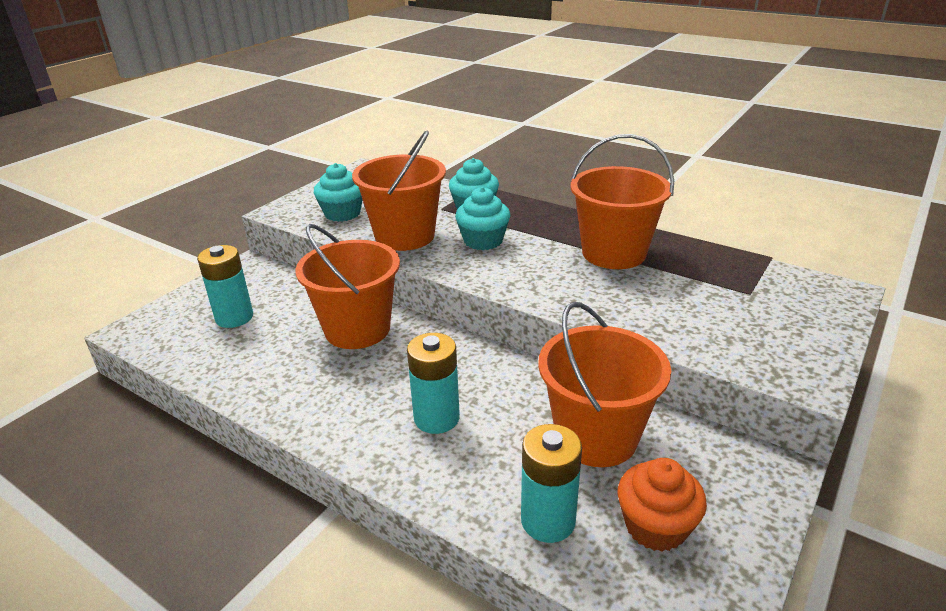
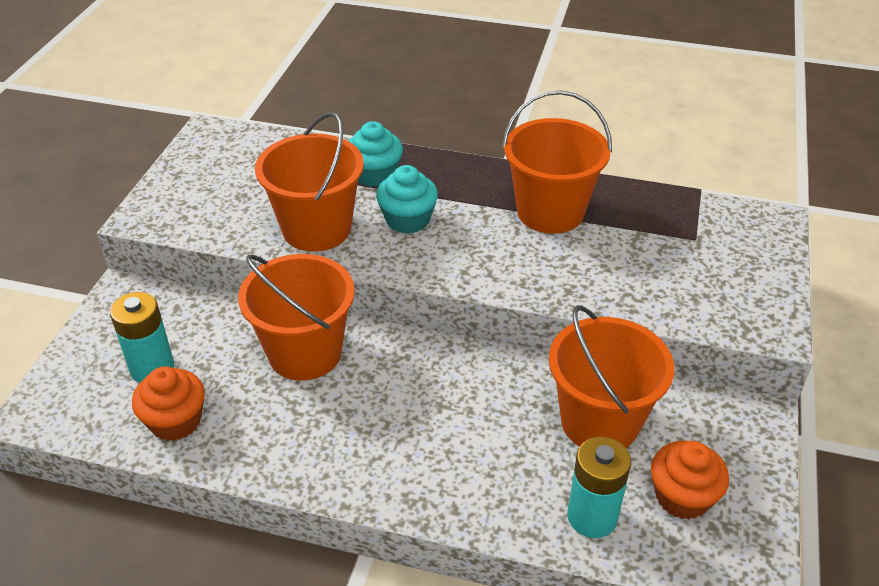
camera: 20 degrees left, 10 degrees up
(226, 357) = (175, 421): none -> orange cupcake
(342, 213) = (223, 208): turquoise cupcake -> none
(436, 418) = (443, 439): turquoise battery -> none

